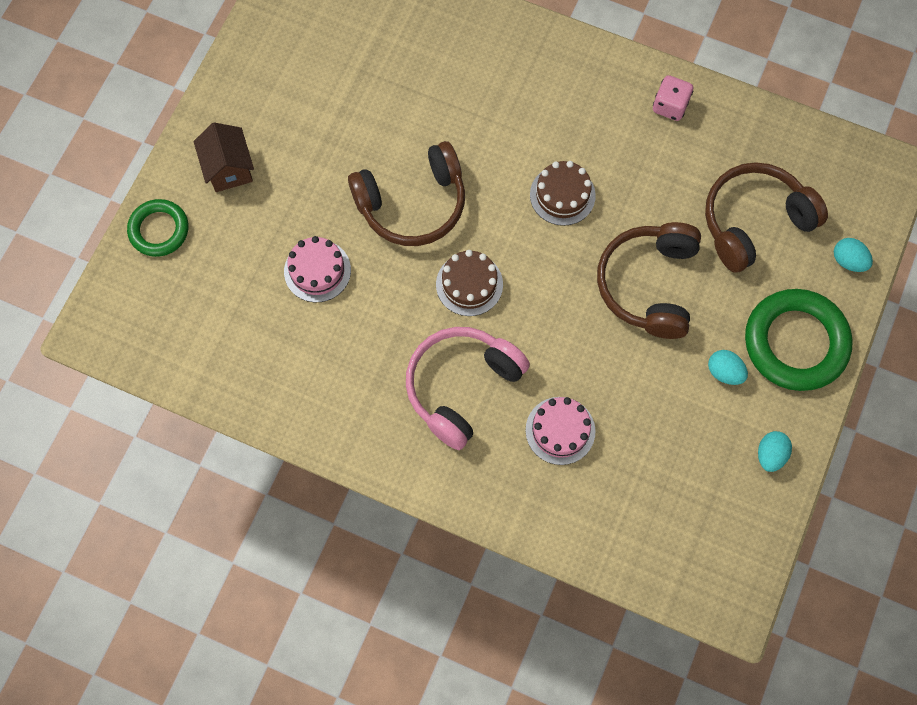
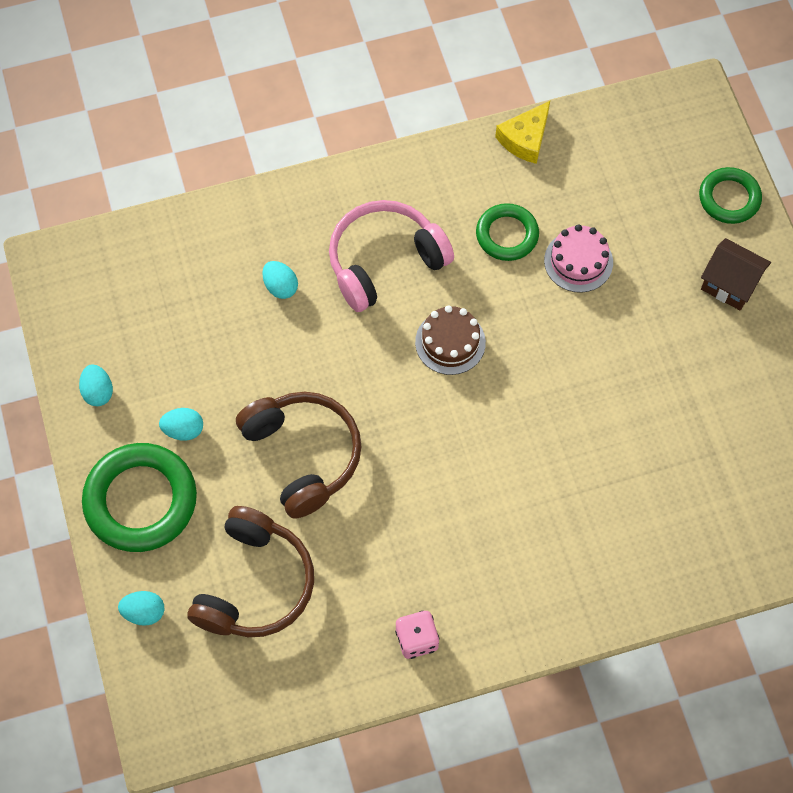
camera: 140 degrees right, 5 degrees down
(258, 402) = (525, 139): none -> yellow cheese
(349, 334) = (507, 235): none -> green ring
(412, 204) = (557, 371): brown headphones -> none
(461, 387) = (384, 261): pink headphones -> pink headphones turned 120 degrees counterclockwise
(560, 430) = (280, 287): pink cake -> turquoise egg
(562, 195) = (440, 477): brown cake -> none

